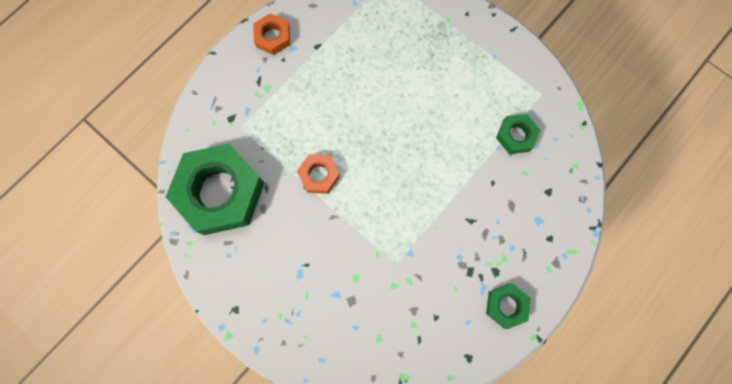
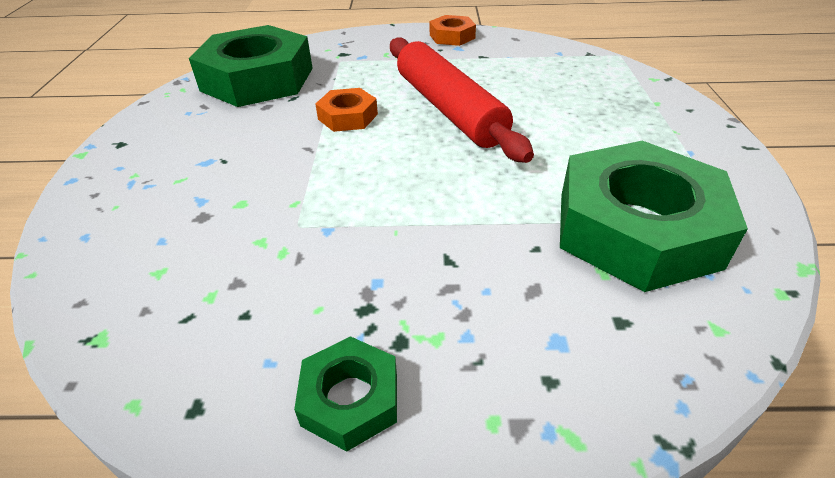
camera: 50 degrees right, 35 degrees down
(360, 120) = (449, 109): none -> red rolling pin
(516, 135) = (636, 229): green nut -> green nut, size x2.14

